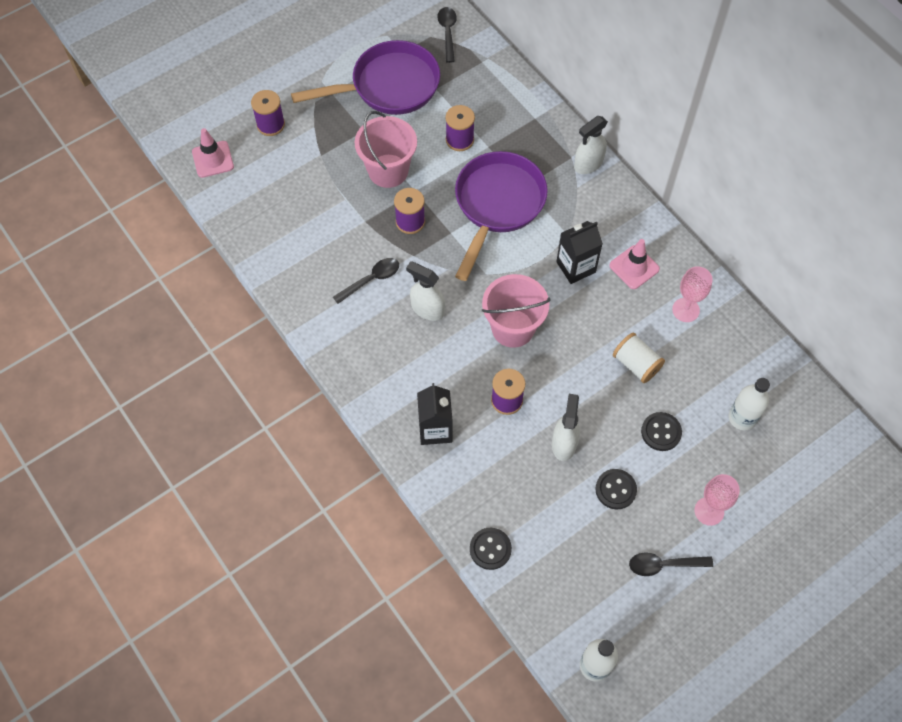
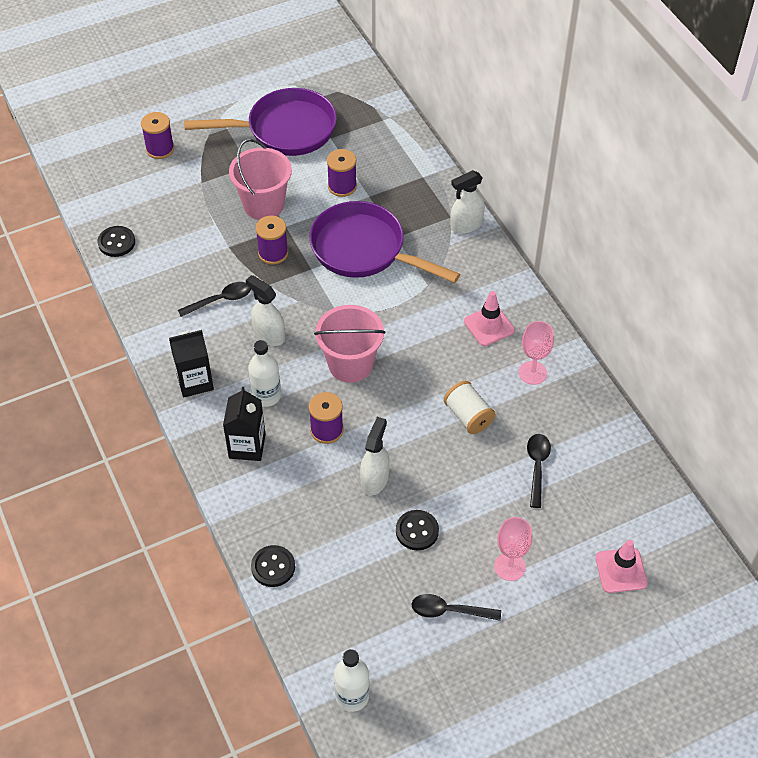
camera: 10 degrees right, 10 degrees down
(213, 159) = (95, 172): pink traffic cone -> pink traffic cone (621, 570)
(447, 32) = (355, 90): black spoon -> black spoon (537, 467)
(497, 205) = (364, 250): purple pan -> purple pan turned 90 degrees counterclockwise
(576, 267) = (429, 317): black carton -> black carton (195, 381)
(661, 432) = (478, 484): black button -> black button (116, 242)
(742, 418) = (566, 483): white bottle -> white bottle (266, 396)

